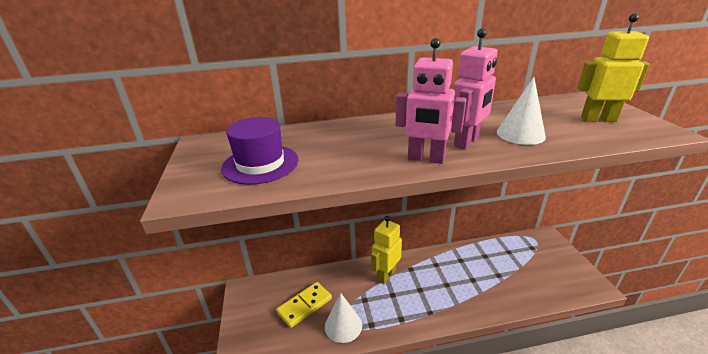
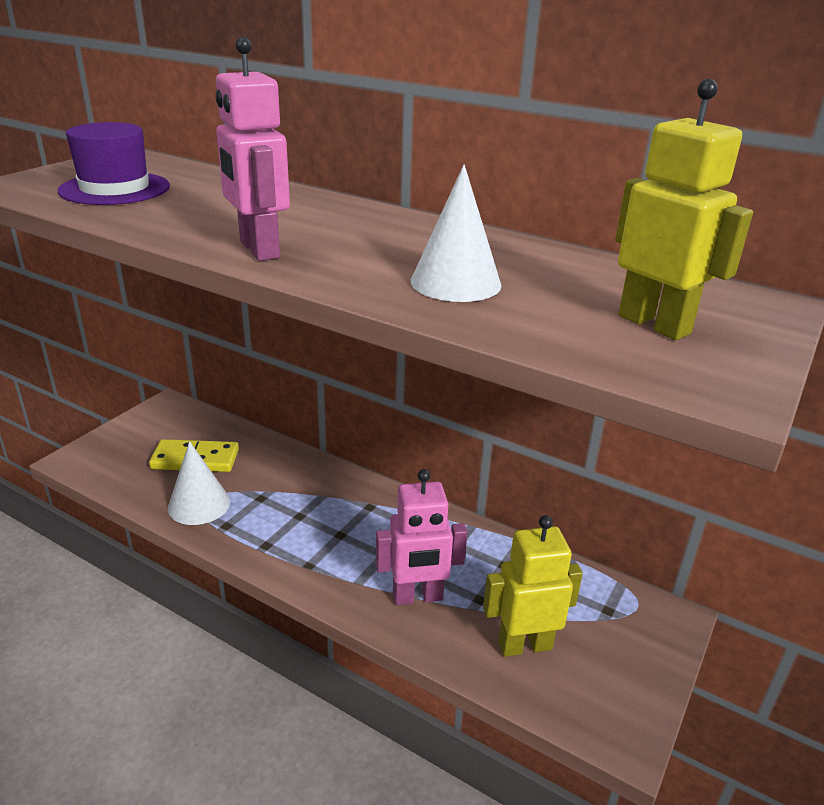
camera: 40 degrees right, 0 degrees up
(386, 275) = (328, 492): yellow robot -> yellow robot (524, 645)
(466, 142) = (357, 258): pink robot -> pink robot (417, 597)

